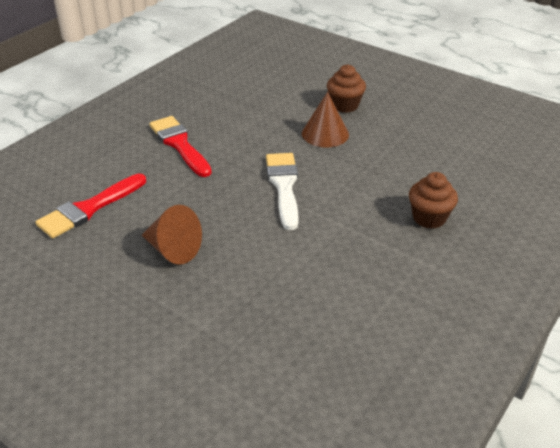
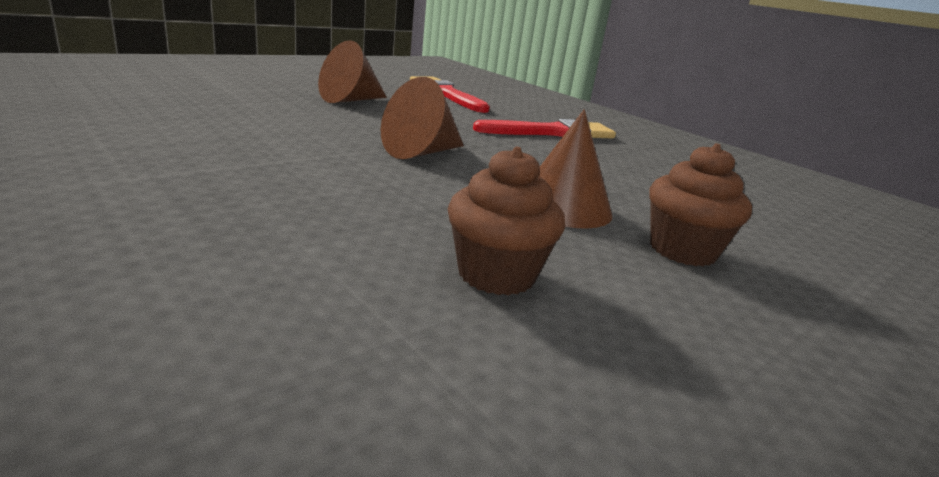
camera: 100 degrees right, 15 degrees down
(284, 186) = (421, 152): white brush -> brown cone
(429, 218) = (214, 215): brown cupcake -> brown cupcake (496, 274)

